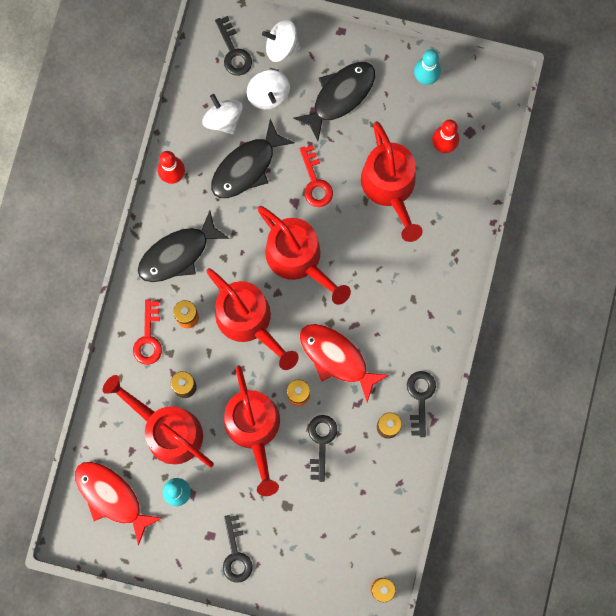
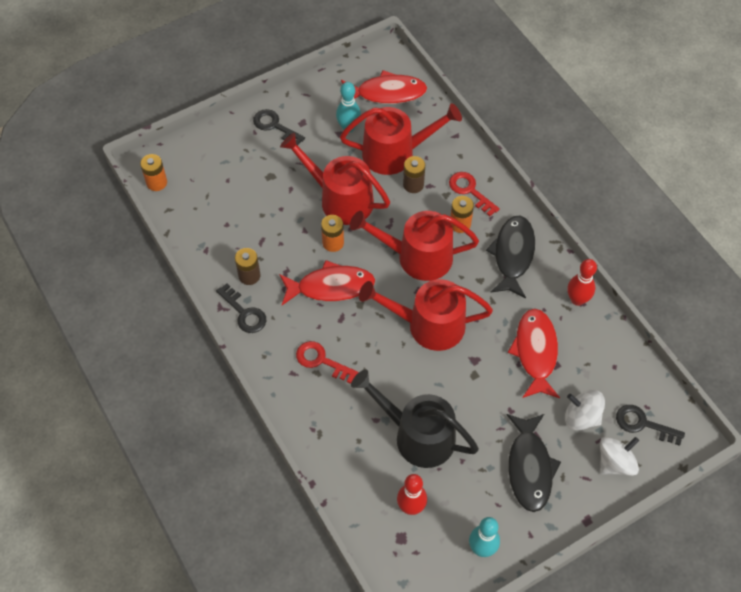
camera: 135 degrees right, 20 degrees down
(223, 119) = (591, 369): white spinning top -> none
(247, 167) = (535, 352): black fish -> red fish
(315, 182) = (476, 387): red key -> red key (321, 361)
(321, 442) = (286, 229): black key -> none
(390, 187) = (417, 435): red watering can -> black watering can

